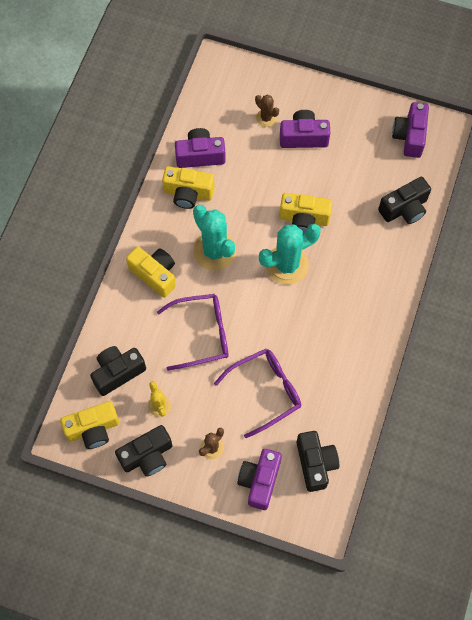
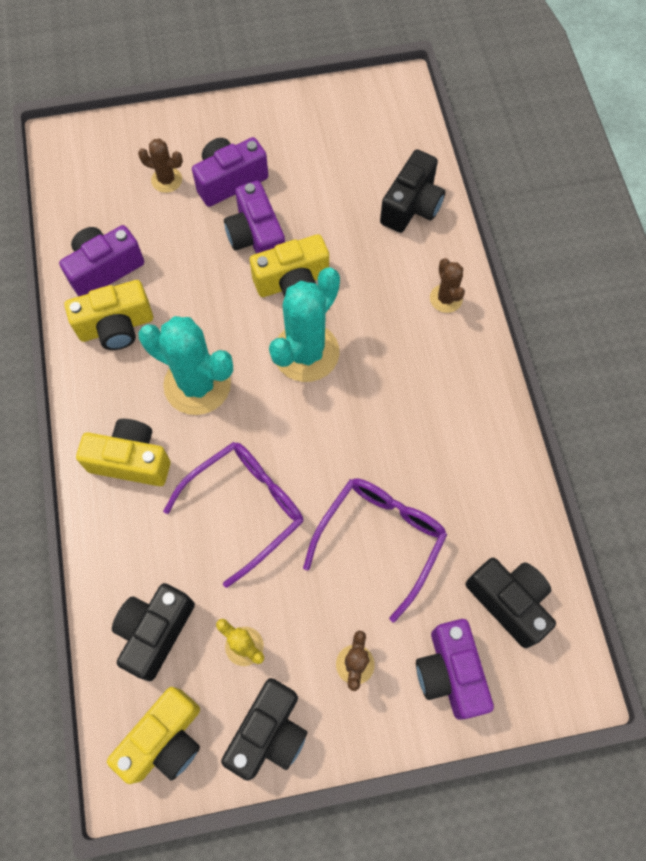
camera: 30 degrees left, 0 degrees up
(389, 276) = (446, 298): none -> brown cactus
(409, 136) = (363, 117): purple camera -> purple camera (256, 237)

